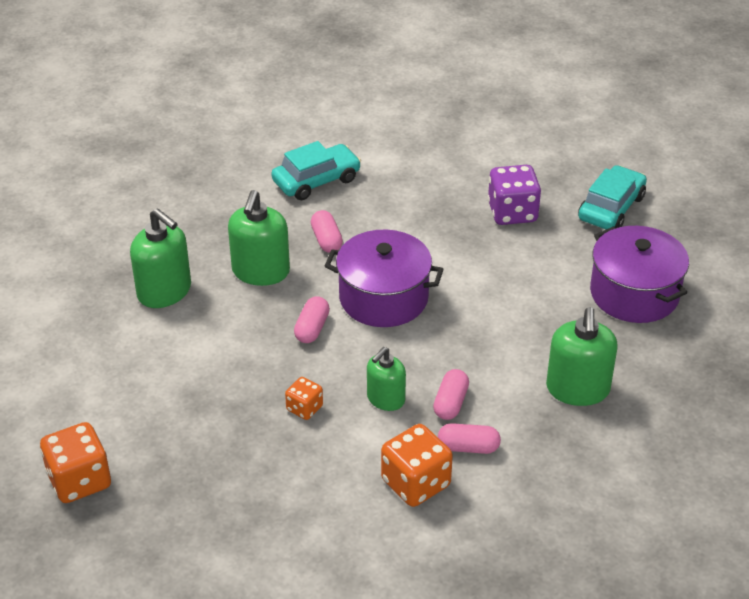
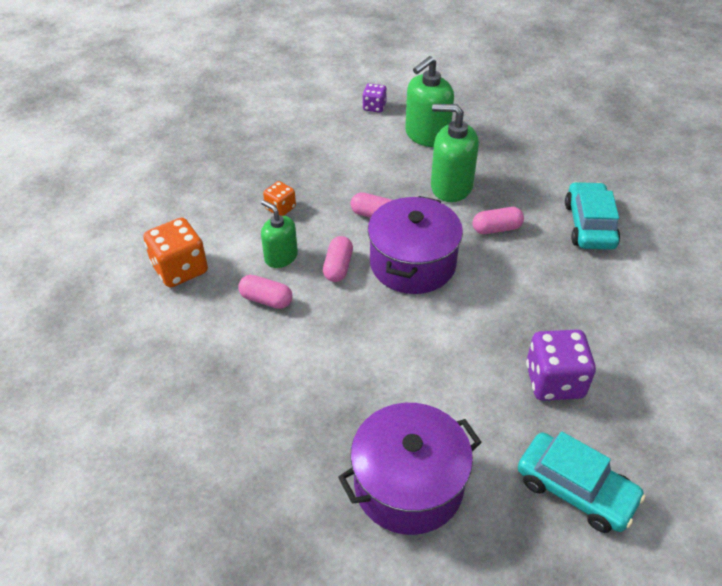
camera: 95 degrees right, 5 degrees up
(79, 481) = (237, 103): orange dice -> none
(101, 339) = (374, 107): none -> purple dice
(316, 180) = (589, 225): turquoise car -> turquoise car turned 150 degrees counterclockwise
(468, 447) = (210, 307): pink capsule -> pink capsule (338, 267)
(577, 389) = (263, 401): green soap dispenser -> none

